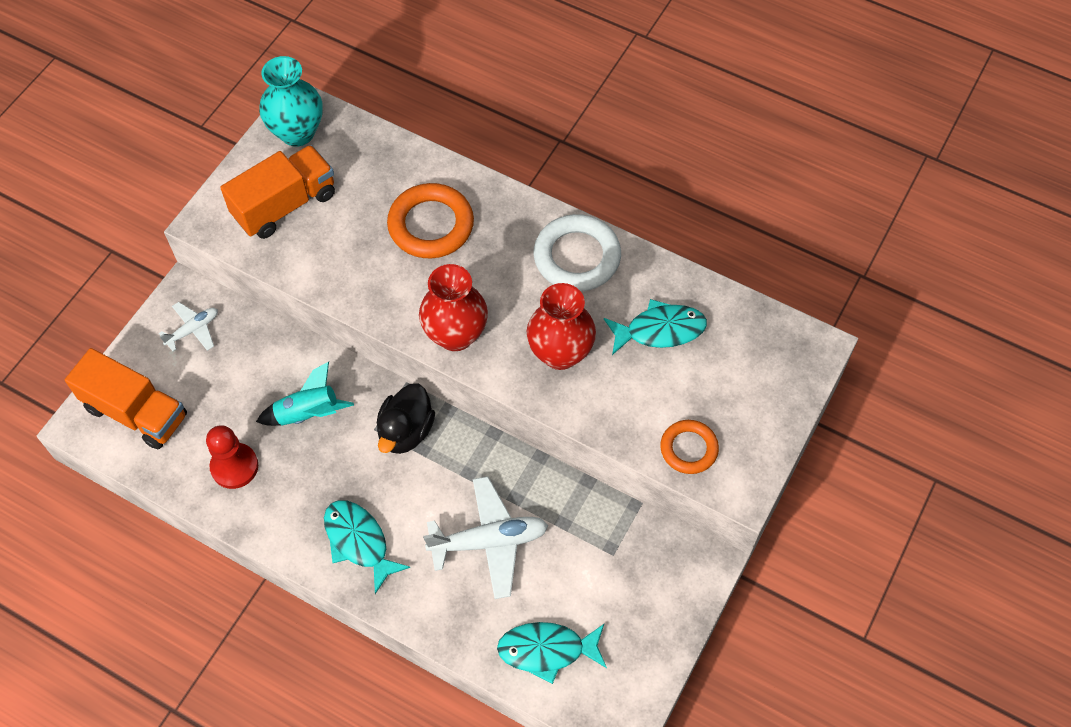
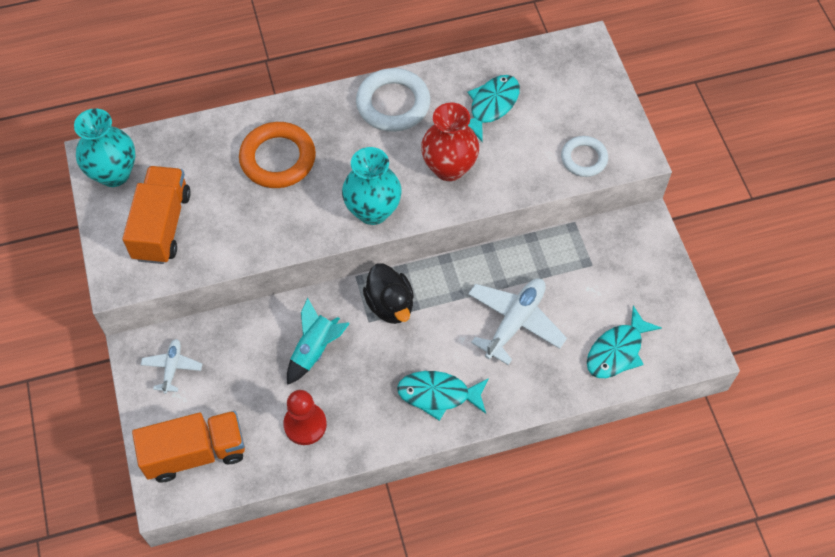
camera: 45 degrees left, 0 degrees up
(455, 335) = (373, 211): red vase -> turquoise vase
(688, 449) = (584, 158): orange ring -> white ring

